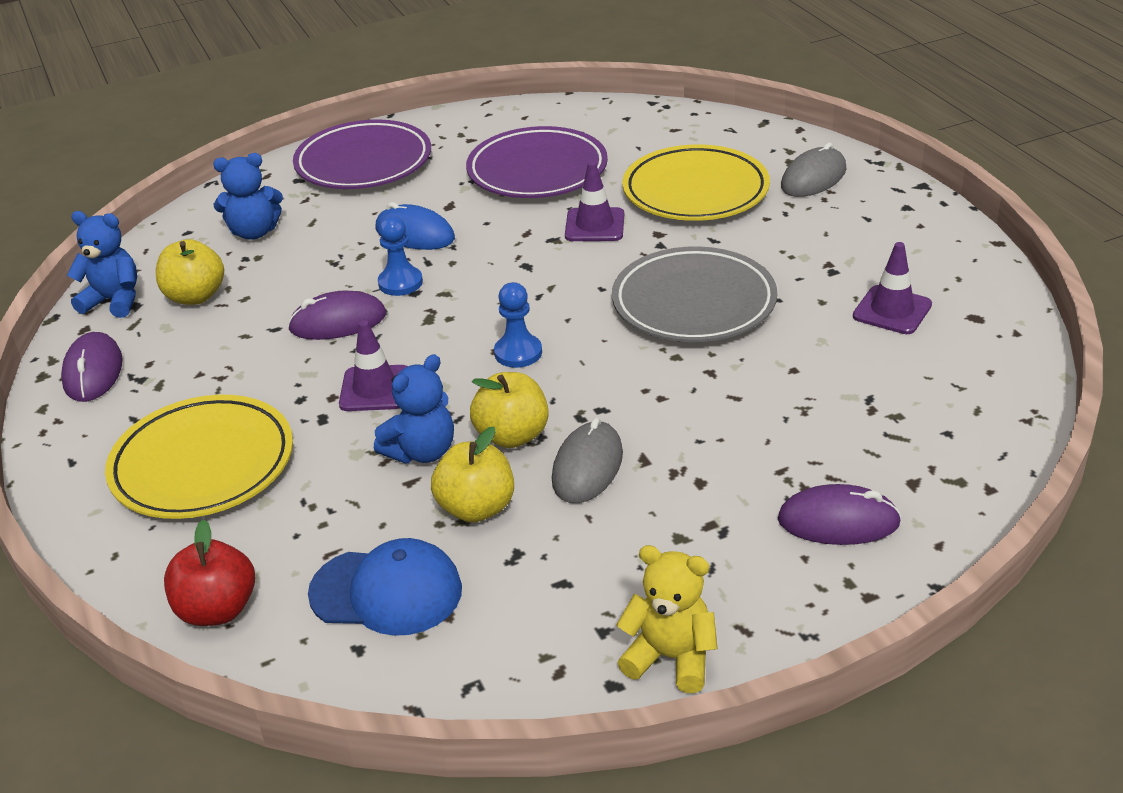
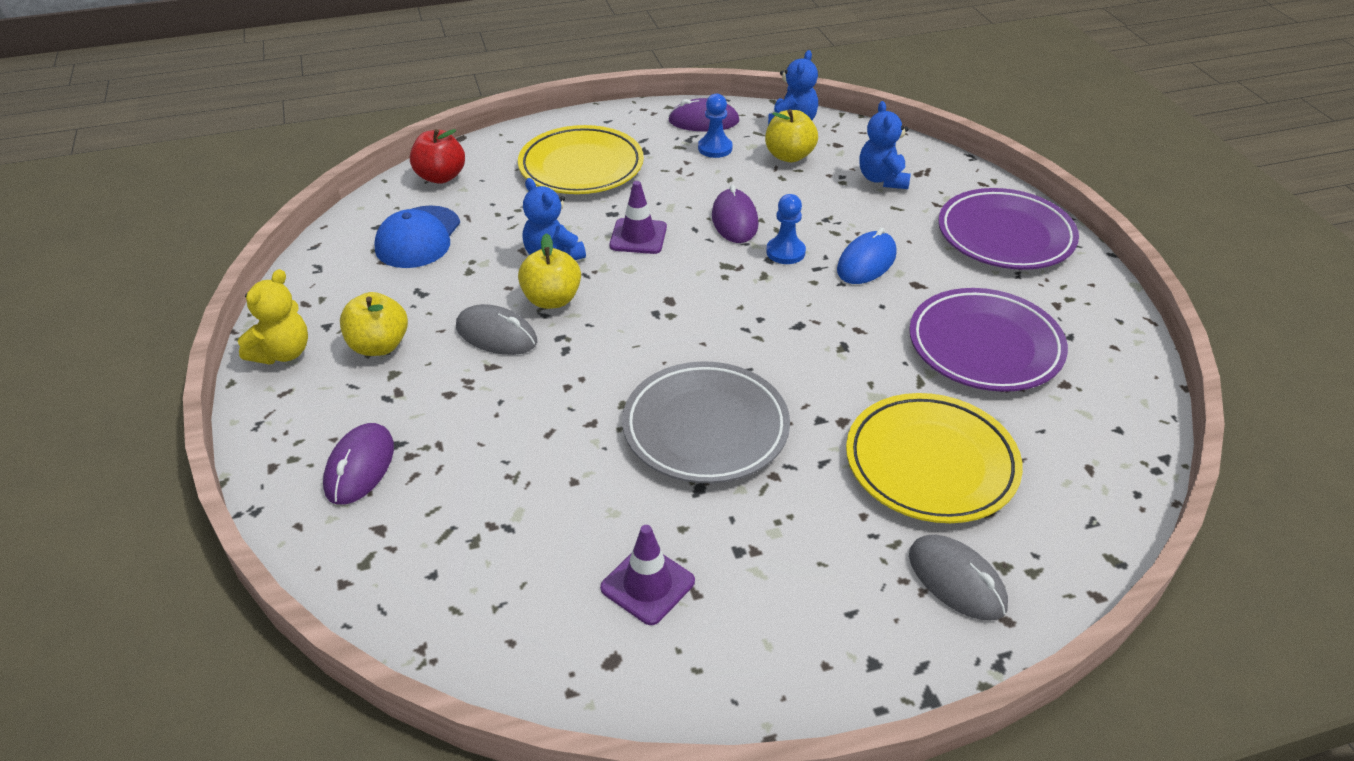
camera: 95 degrees right, 5 degrees up
(476, 508) = (478, 278): yellow apple -> yellow apple (379, 346)
(518, 353) = (660, 310): blue pawn -> blue pawn (715, 148)
(594, 225) = (865, 376): purple traffic cone -> none

